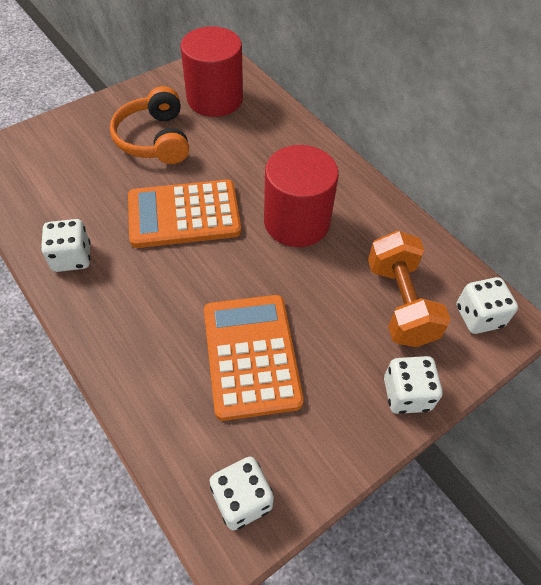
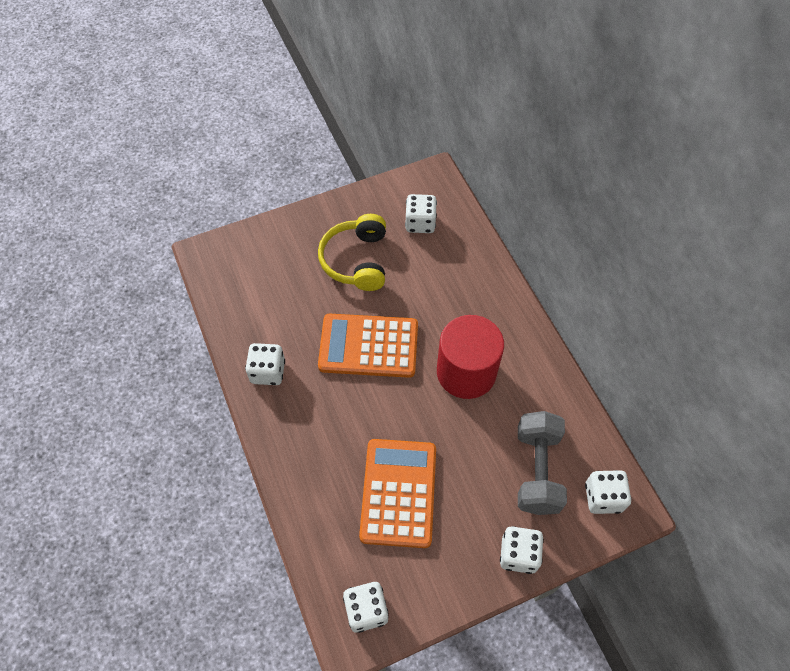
camera: 15 degrees right, 5 degrees up
(154, 139) = (356, 260): orange headphones -> yellow headphones
(215, 99) = (420, 223): red cylinder -> white dice
(400, 303) = (537, 470): orange dumbbell -> grey dumbbell

